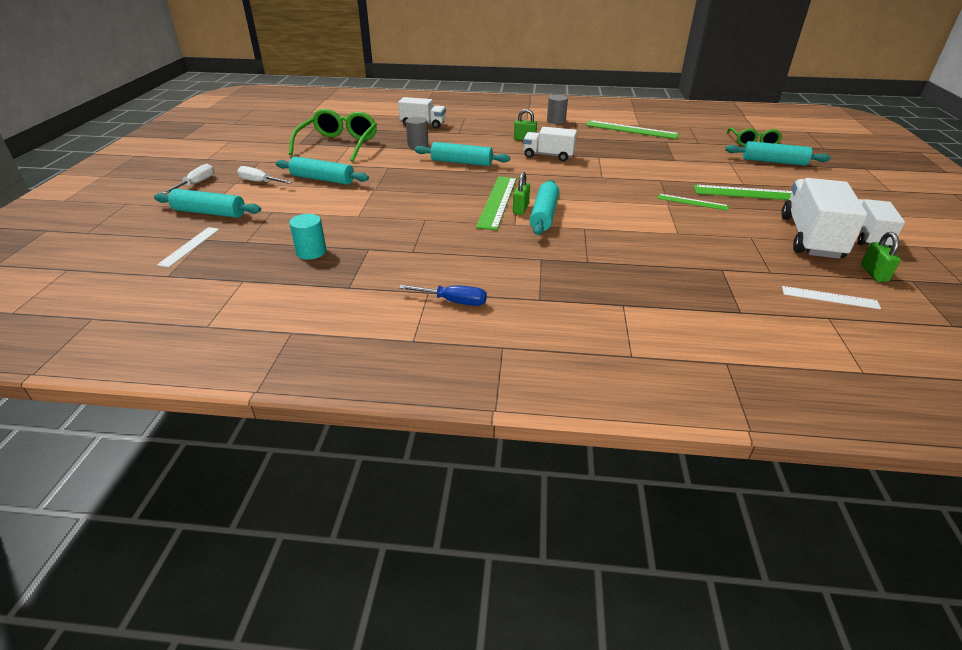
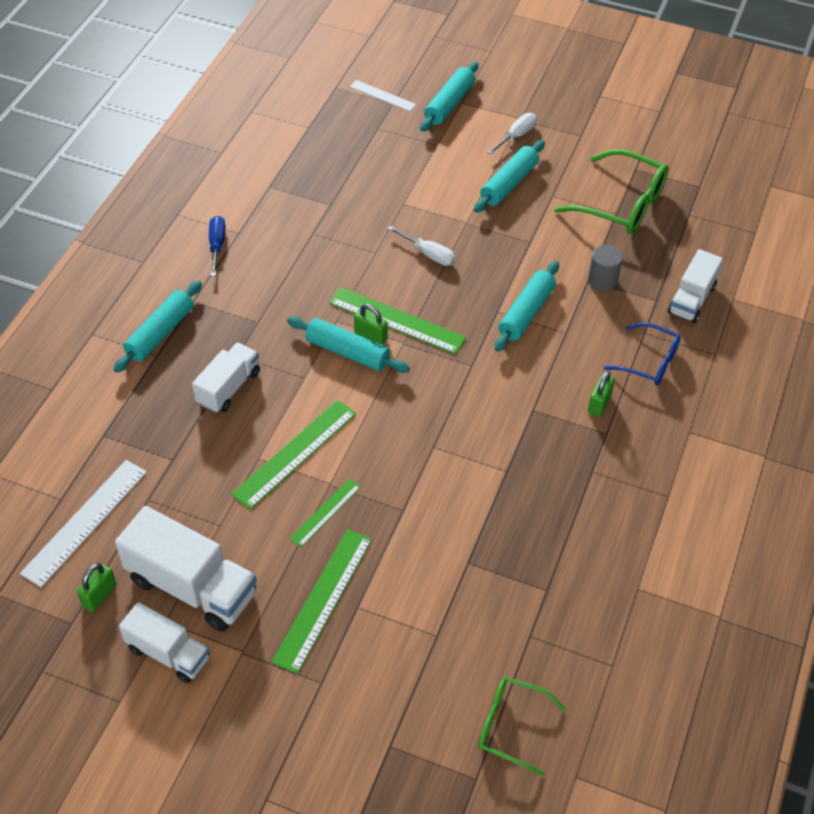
camera: 105 degrees right, 15 degrees up
(196, 184) = (526, 91): white screwdriver -> white screwdriver (428, 254)
(311, 252) = (340, 167): turquoise cylinder -> none
(453, 301) = (217, 245): blue screwdriver -> blue screwdriver turned 150 degrees clockwise
(481, 130) = (649, 362): none -> blue glasses
(548, 156) = (525, 411): white truck -> white truck (228, 388)
(556, 120) = (680, 471): grey cylinder -> none
(631, 130) = (613, 564): green ruler -> green ruler (295, 453)
(773, 161) = (420, 702): turquoise rolling pin -> turquoise rolling pin (160, 333)
(829, 298) = (85, 521): white ruler -> white ruler, size x1.74
(874, 273) = (99, 595): green padlock -> green padlock turned 75 degrees counterclockwise

